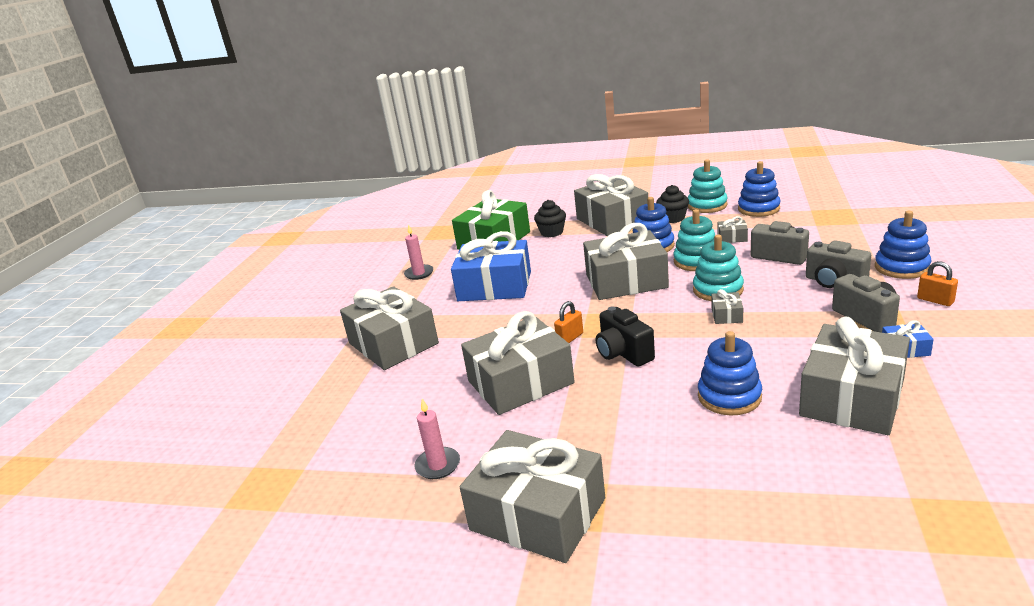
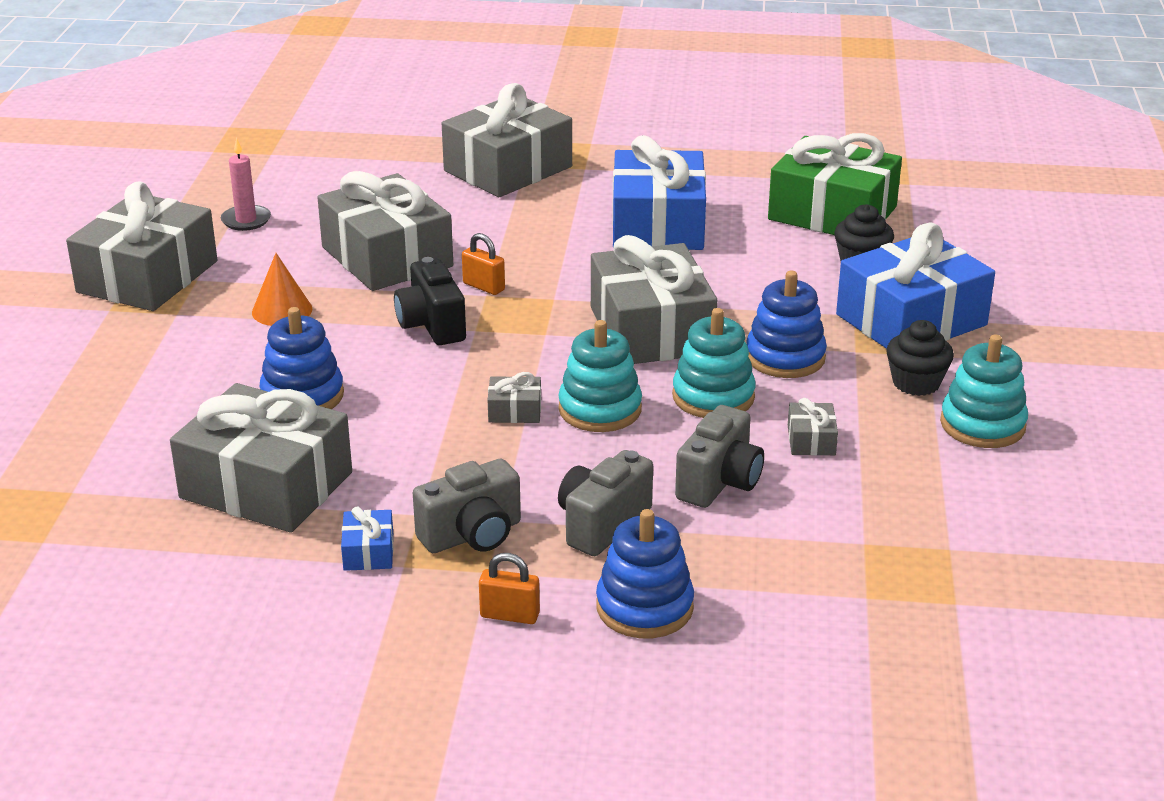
camera: 80 degrees right, 5 degrees up
(419, 273) = (714, 164): pink candle -> none
(603, 423) = (282, 310): none -> orange cone
(612, 220) = (911, 320): grey gift -> blue gift
(623, 353) = (432, 325): black camera -> black camera turned 75 degrees counterclockwise
(758, 209) = (959, 484): blue stacking toy -> none
(935, 300) = (509, 615): orange padlock -> orange padlock turned 60 degrees clockwise

